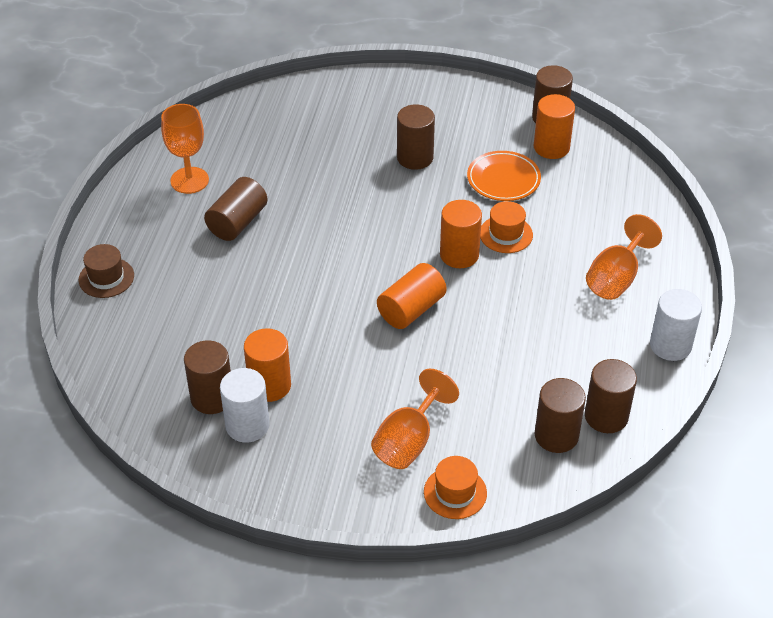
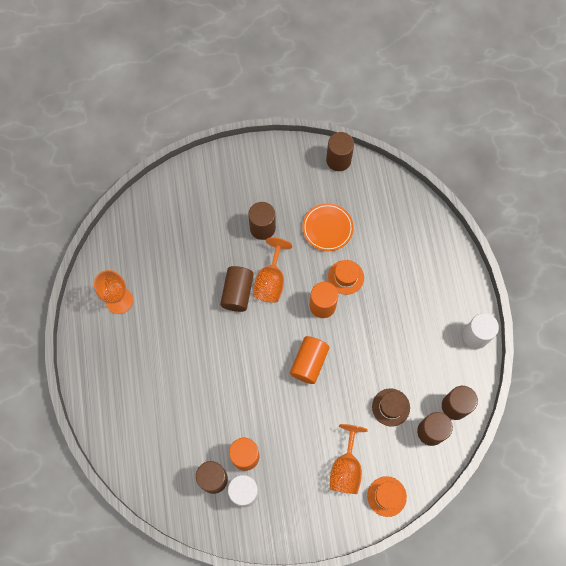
camera: 20 degrees left, 25 degrees up
(106, 278) = (102, 406): brown hat -> brown hat (391, 407)
(237, 222) = (168, 327): brown cylinder -> brown cylinder (237, 292)
(551, 147) = (349, 188): orange cylinder -> none
(616, 278) = (426, 291): orange goblet -> orange goblet (271, 281)

